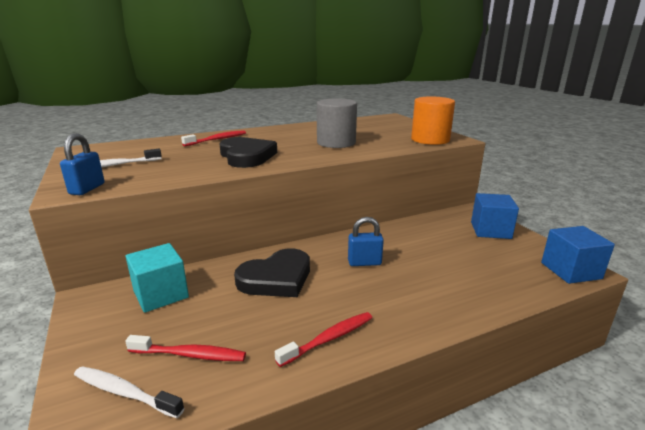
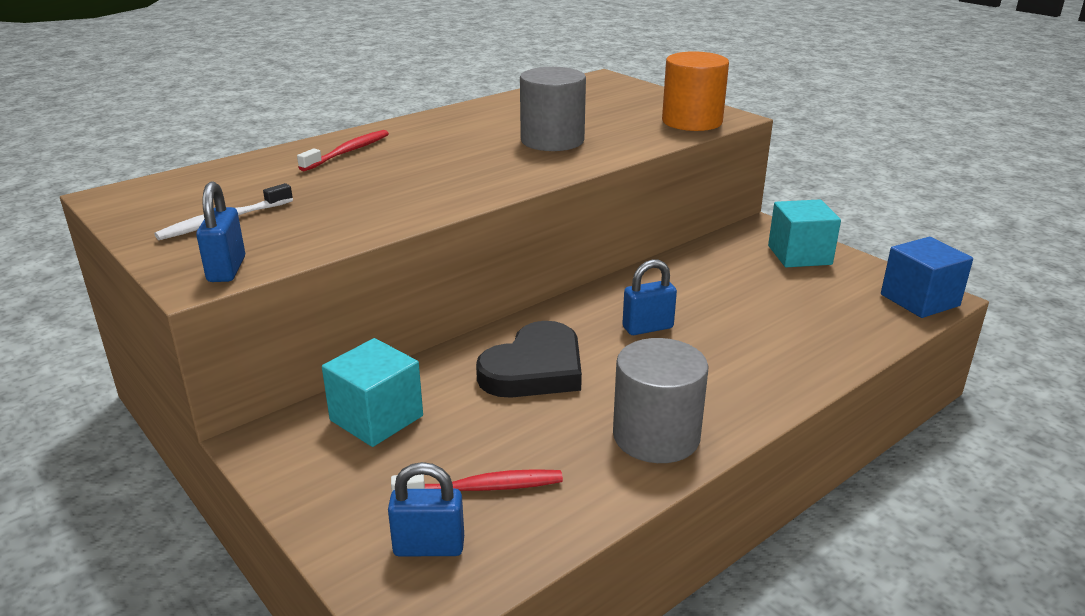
camera: 15 degrees left, 5 degrees up
(124, 392) = (429, 547): white toothbrush -> blue padlock
(246, 156) = (430, 181): black heart -> none
(329, 339) = (656, 436): red toothbrush -> grey cylinder
(490, 230) = (799, 255): blue cube -> turquoise cube

